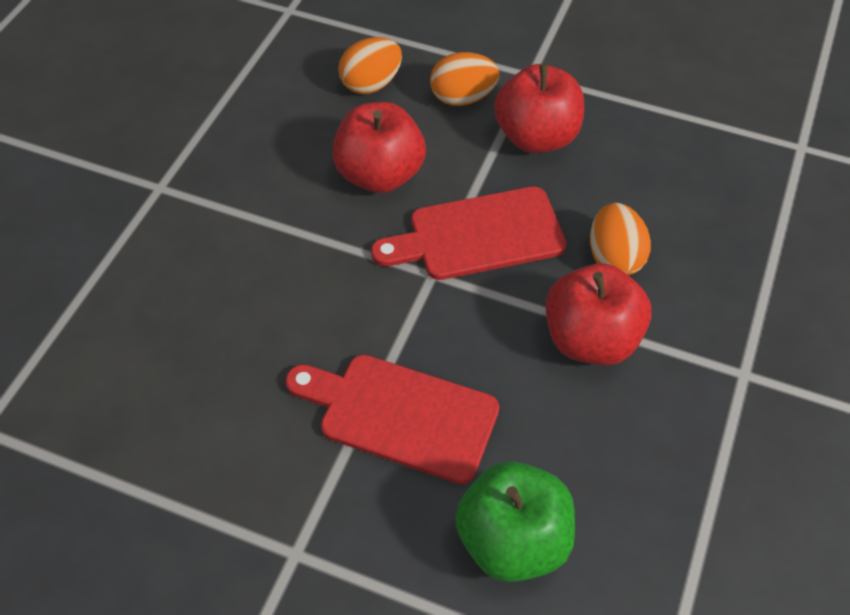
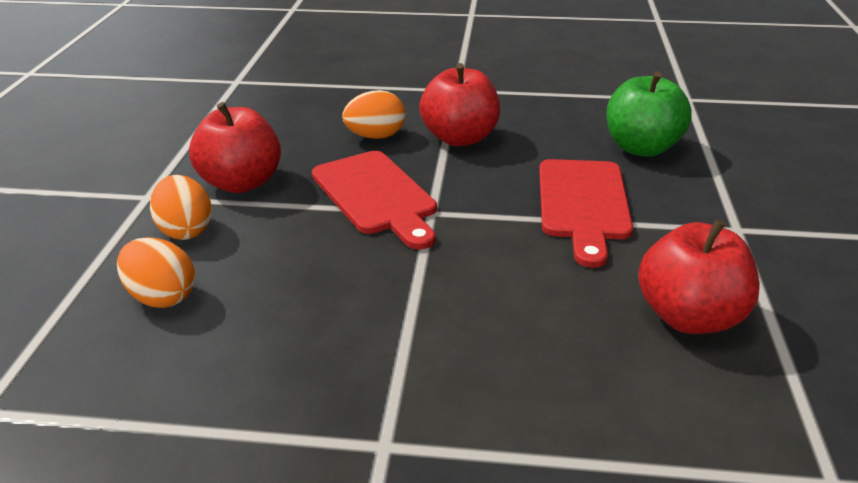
camera: 105 degrees left, 20 degrees down
(380, 175) = (314, 263): red apple -> red apple (689, 317)

